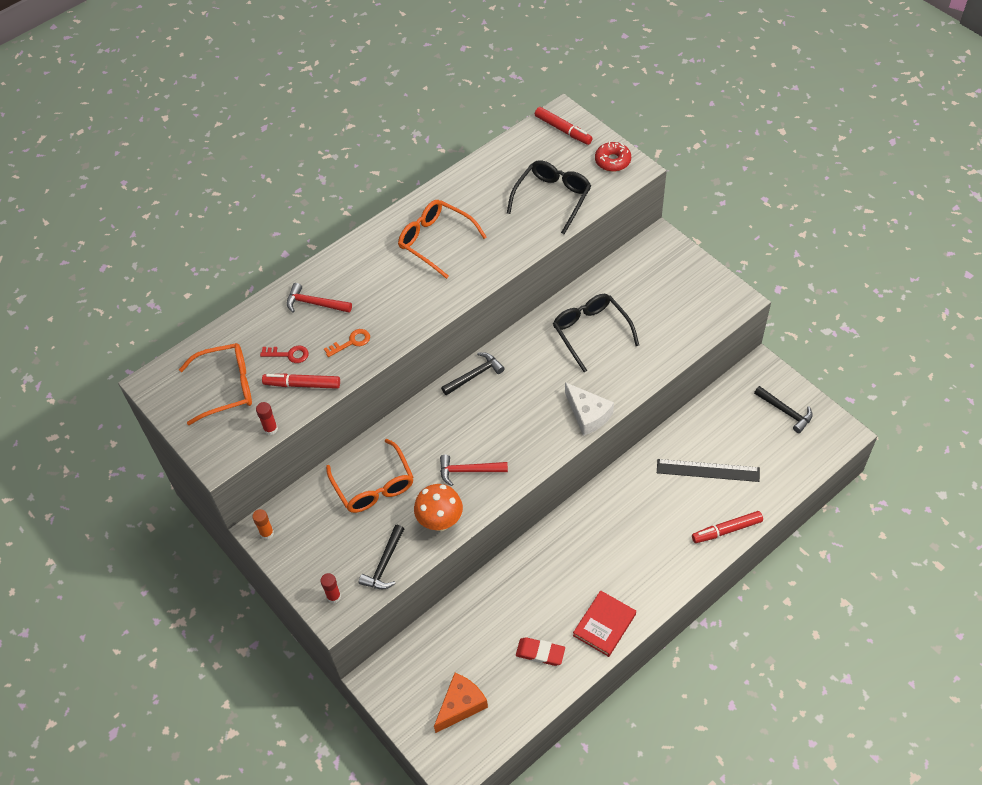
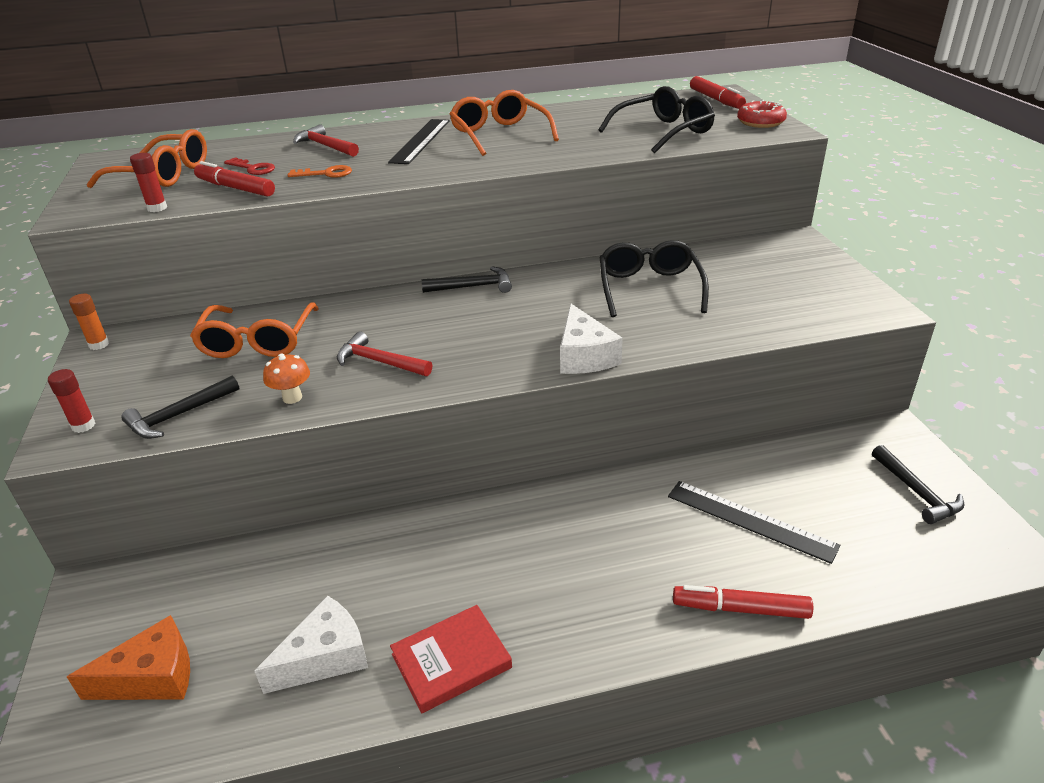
camera: 25 degrees right, 20 degrees down
(382, 271) = (420, 141): none -> black ruler
(440, 521) = (292, 397): orange mushroom -> orange mushroom, size x0.61
(540, 653) = (325, 657): red eraser -> white cheese

